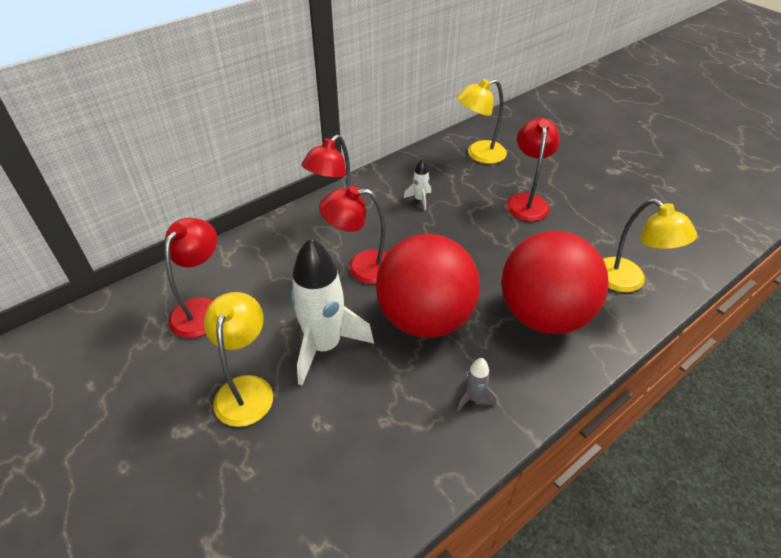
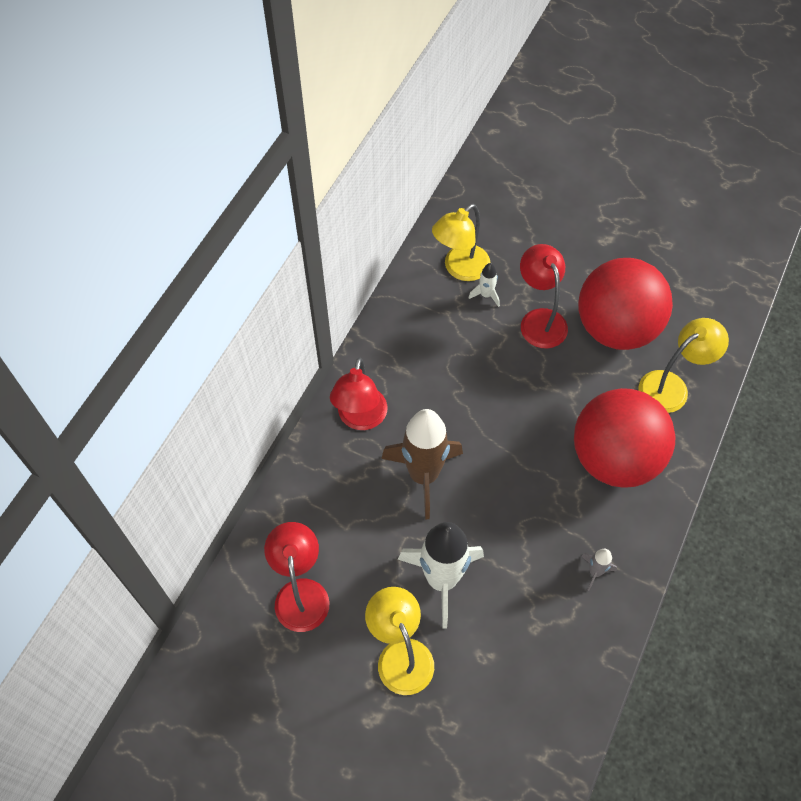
camera: 25 degrees left, 15 degrees up
(361, 267) = (423, 475): red lamp -> brown rocket
(419, 200) = (432, 362): white rocket -> white rocket (486, 295)
(425, 318) = (514, 509): red ball -> red ball (616, 328)
(628, 281) = (671, 386): yellow lamp -> yellow lamp turned 60 degrees counterclockwise

